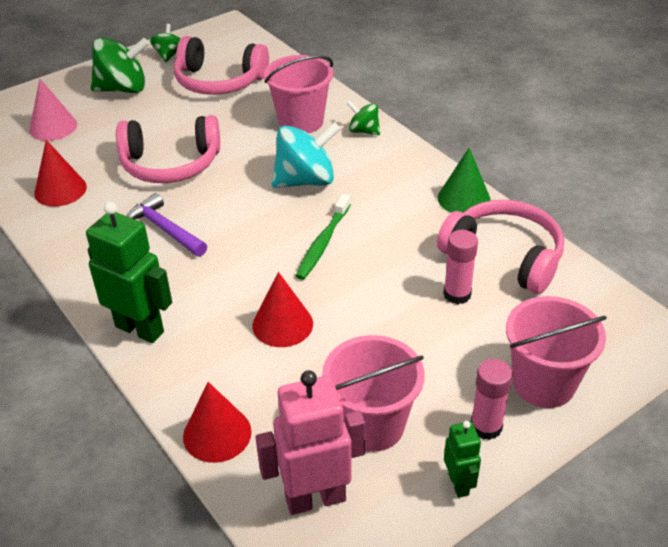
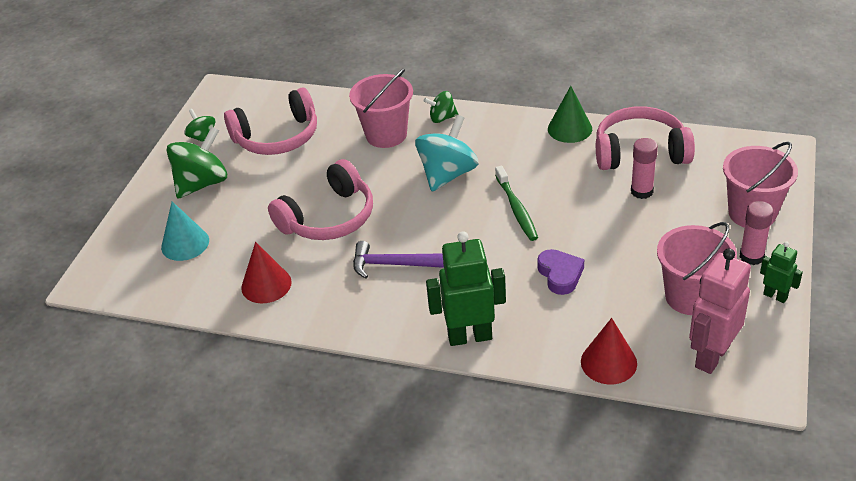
camera: 35 degrees left, 0 degrees up
(53, 127) = (185, 243): pink cone -> turquoise cone
(282, 324) = (560, 274): red cone -> purple heart

